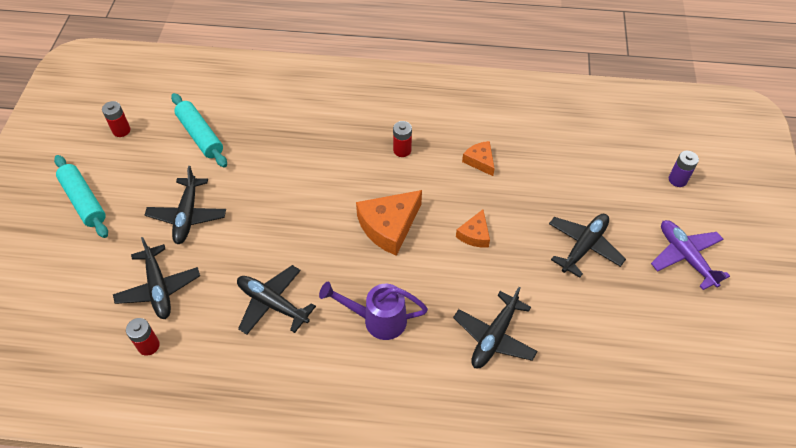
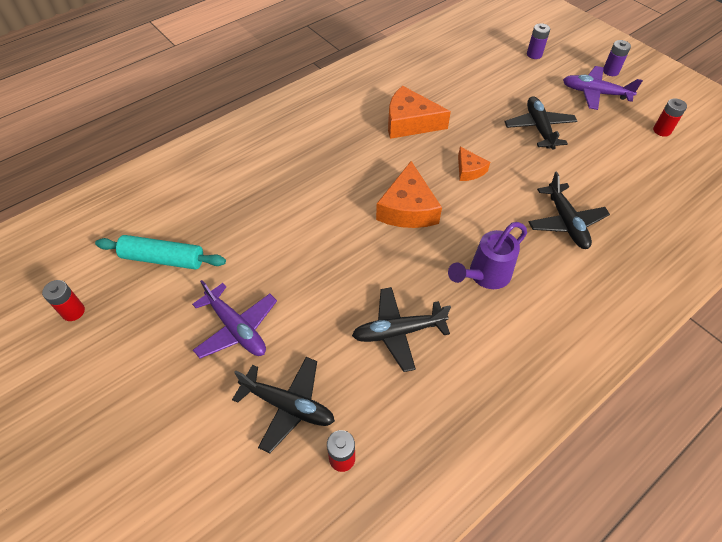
camera: 45 degrees left, 0 degrees up
(84, 201) = (112, 400): turquoise rolling pin -> none
(187, 216) = (236, 328): black plane -> purple plane
(402, 150) = (348, 152): red battery -> red battery (662, 130)
(480, 161) = (410, 122): orange cheese -> orange cheese, size x1.81
(734, 249) = (610, 71): none -> purple battery

